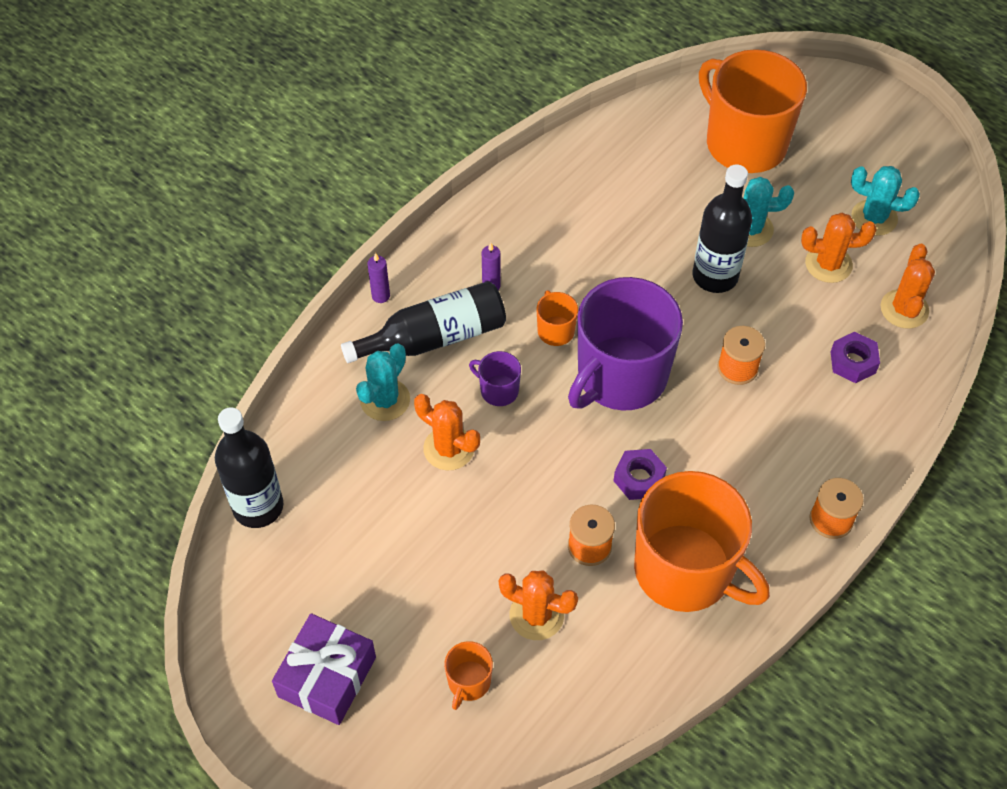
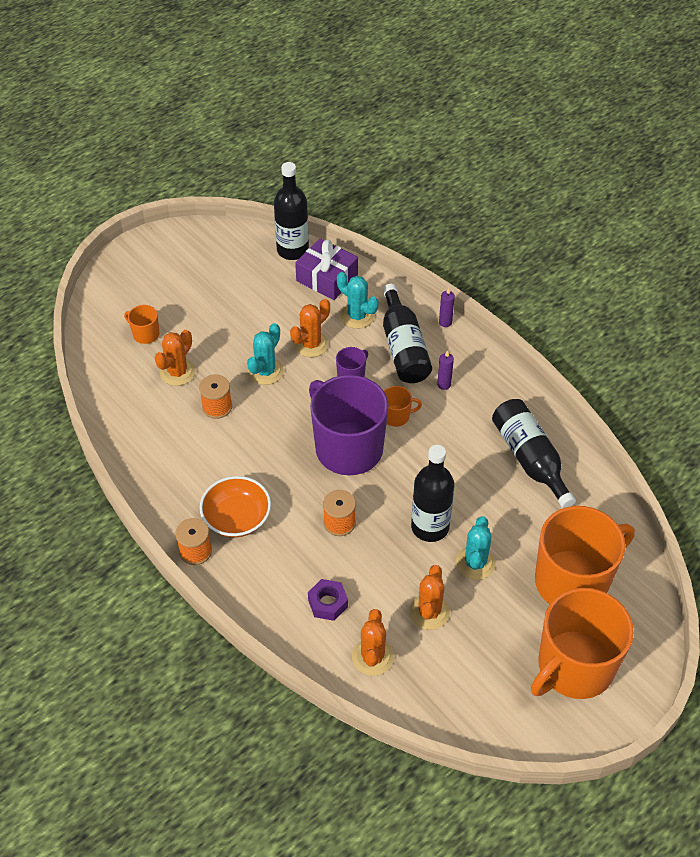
camera: 100 degrees right, 5 degrees down
(327, 677) = (171, 272): purple gift -> purple gift (327, 278)
(588, 191) = (530, 459): none -> black bottle
(639, 479) = (260, 443): purple nut -> none
(685, 570) = (183, 456): orange mug -> orange mug (574, 667)
(766, 482) = (237, 518): none -> orange bowl
(874, 218) = (475, 662): turquoise cactus -> turquoise cactus (265, 371)
(904, 309) = (372, 657): orange cactus -> orange cactus turned 75 degrees clockwise

